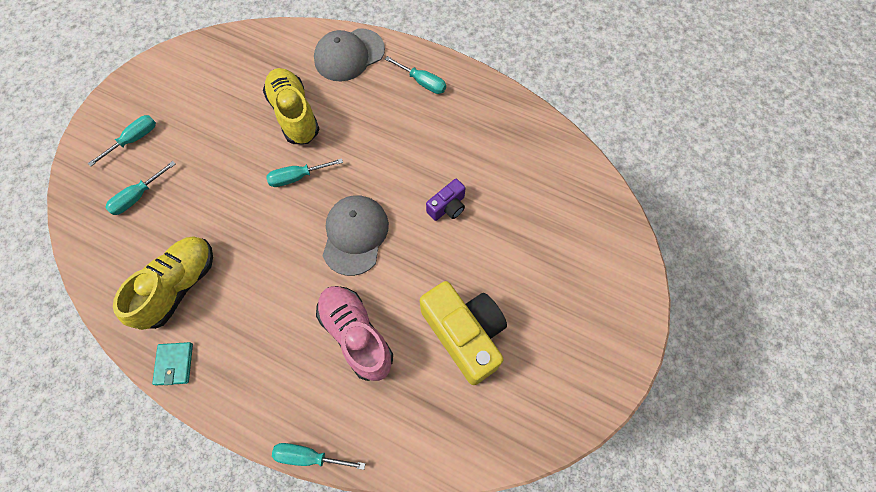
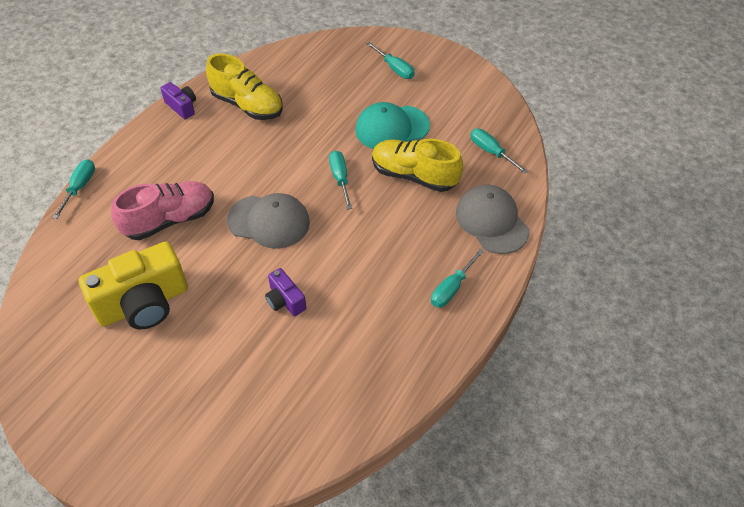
camera: 95 degrees right, 15 degrees down
(138, 196) = (337, 76): turquoise screwdriver -> turquoise screwdriver (491, 152)
(174, 364) = (182, 107): turquoise wallet -> purple camera
(227, 137) = (391, 128): none -> turquoise cap
(294, 114) = (414, 175): yellow shoe -> yellow shoe turned 135 degrees counterclockwise

